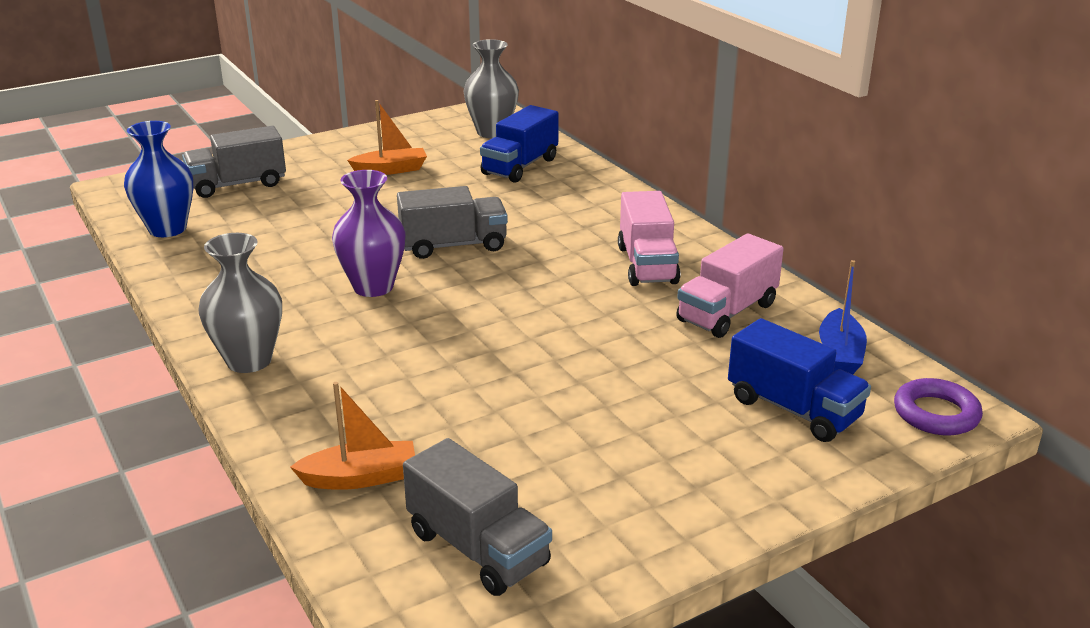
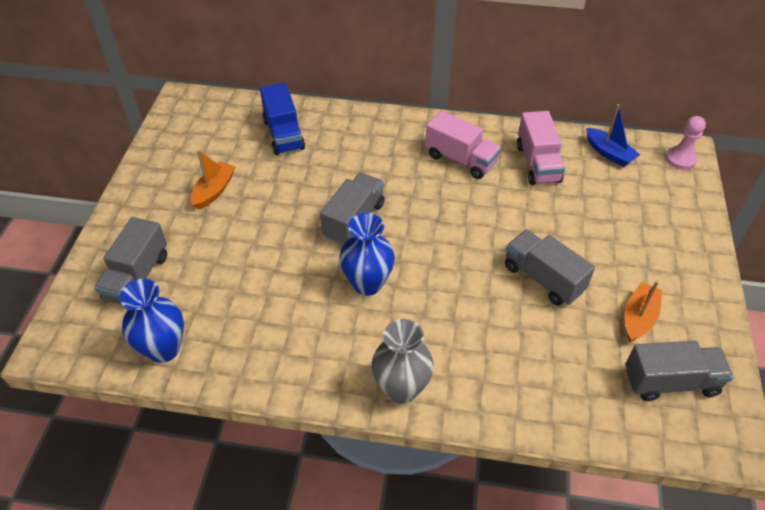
camera: 50 degrees left, 20 degrees up
(360, 477) = (573, 397): orange boat -> orange boat (638, 317)
(373, 287) = (367, 283): purple vase -> blue vase
(492, 132) = (218, 117): grey vase -> none
(531, 387) = (543, 278): none -> grey truck
(793, 409) = (641, 199): blue truck -> none
(936, 414) = (680, 159): purple ring -> pink pawn

